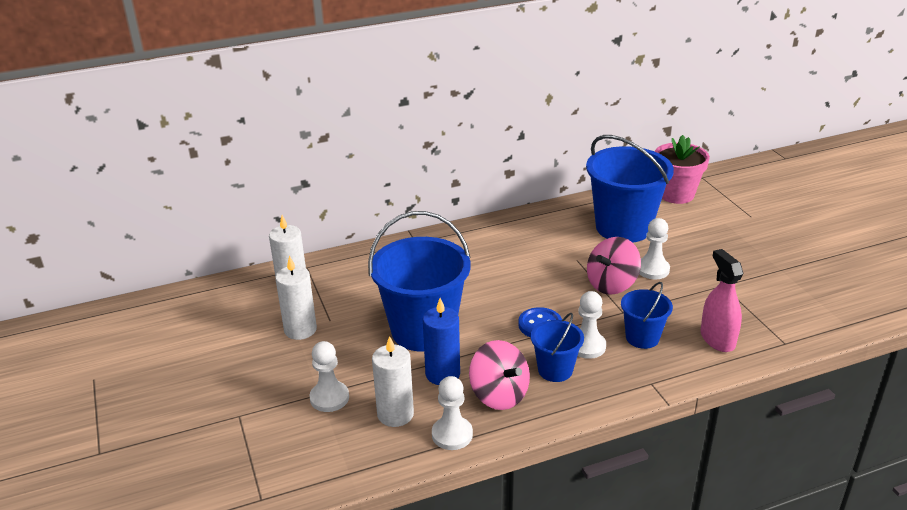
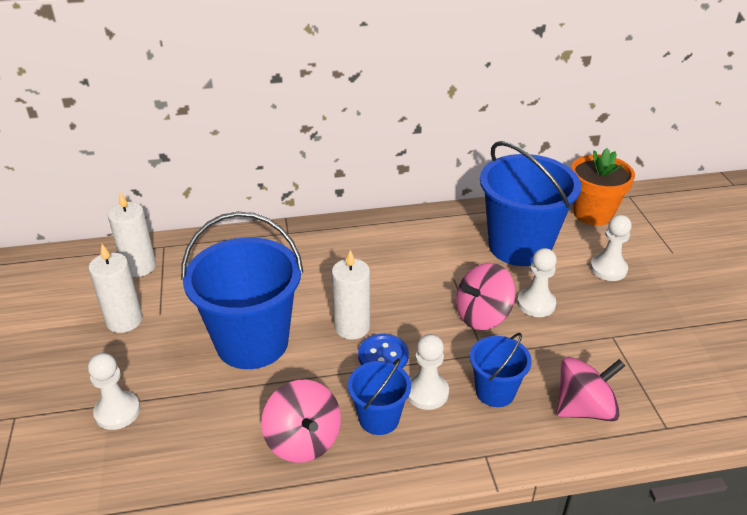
camera: 10 degrees right, 5 degrees up
(395, 414) = (178, 446): white candle -> white candle (352, 327)
(442, 374) = (251, 402): blue candle -> none
(452, 434) = (230, 485): white pawn -> white pawn (608, 269)
(676, 194) = (593, 213): pink flower pot -> orange flower pot
(717, 339) = (584, 408): pink spray bottle -> pink spinning top

